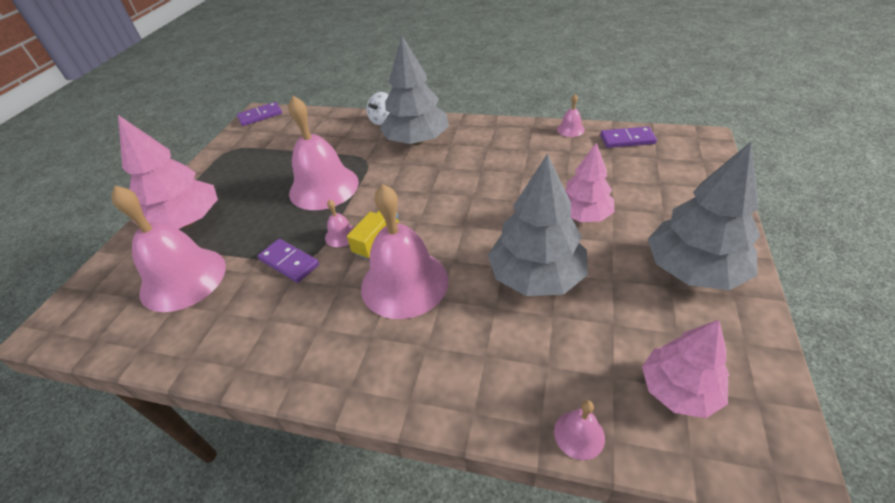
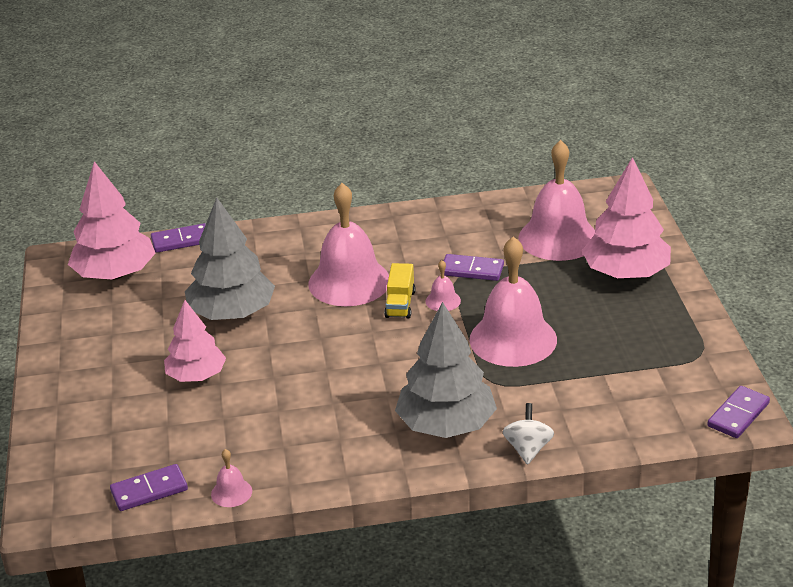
camera: 155 degrees right, 10 degrees down
(579, 434) = (181, 240): pink bell -> purple domino
(678, 390) = (115, 274): pink tree -> pink tree, size x1.53
(693, 269) = (90, 350): grey tree -> none

